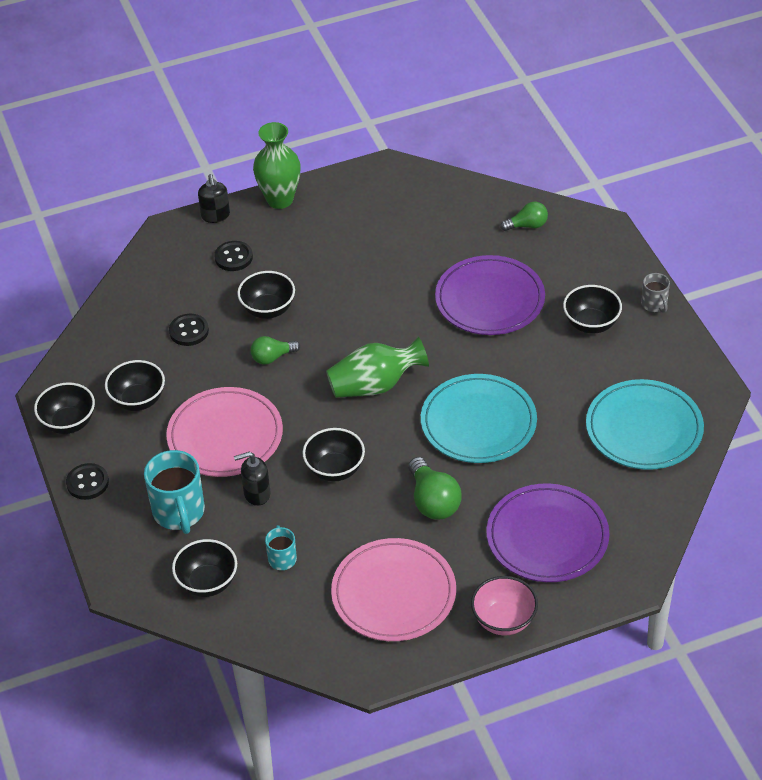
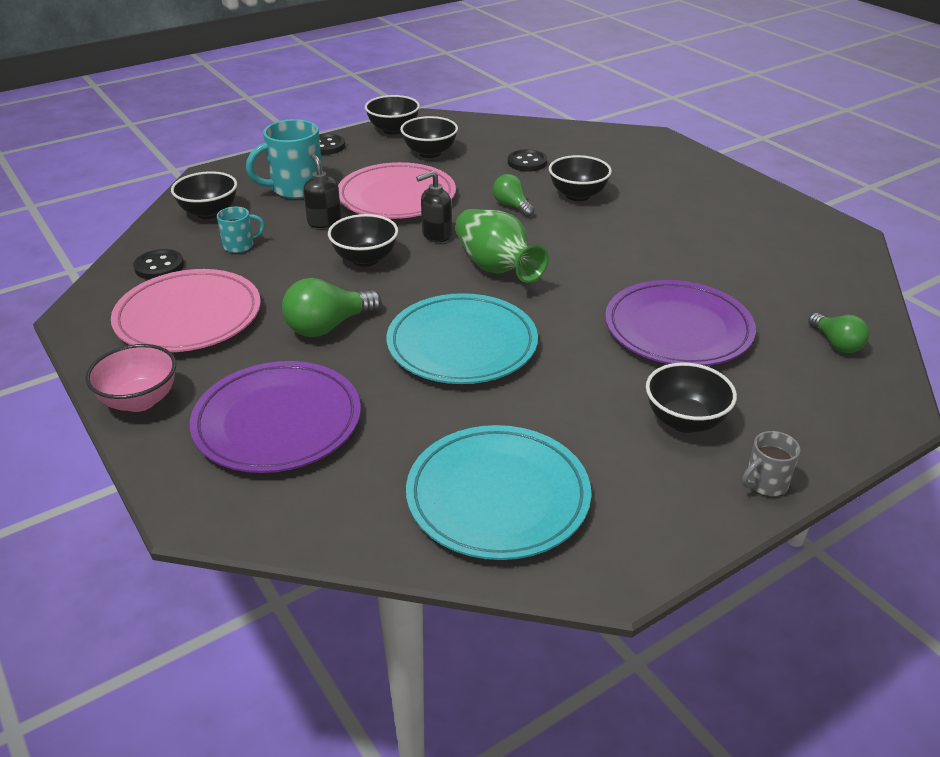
camera: 75 degrees right, 10 degrees down
(215, 216) = (690, 154): black soap dispenser -> black soap dispenser (436, 235)
(233, 257) = (639, 169): black button -> black button (159, 266)
(280, 200) = (740, 181): green vase -> none

